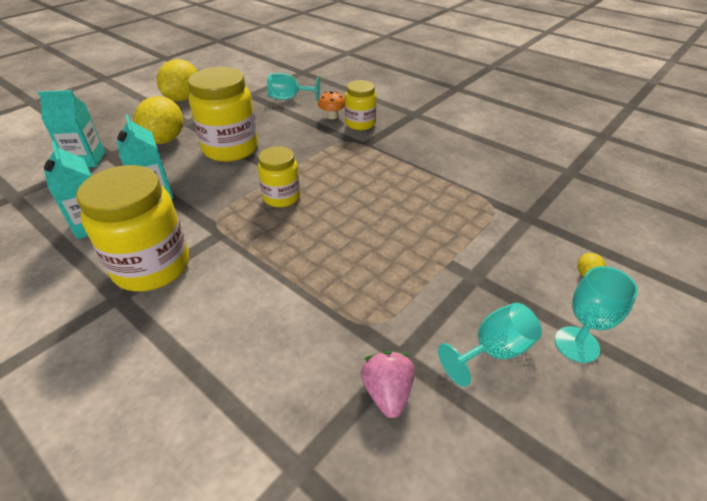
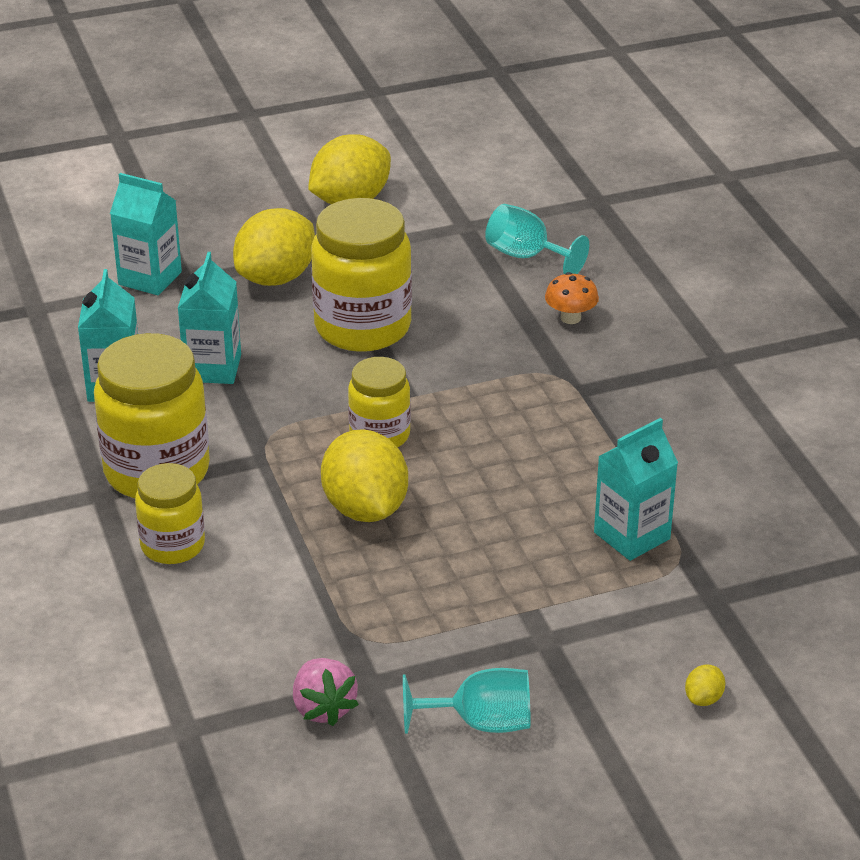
camera: 30 degrees right, 5 degrees down
(305, 240) = (365, 509): none -> yellow lemon
(360, 124) = (605, 348): yellow jar -> yellow jar (173, 545)
(387, 392) = (323, 708): pink strawberry -> pink strawberry turned 135 degrees clockwise
(458, 202) = (632, 536): none -> turquoise carton
(576, 344) = (590, 759): turquoise goblet -> none

